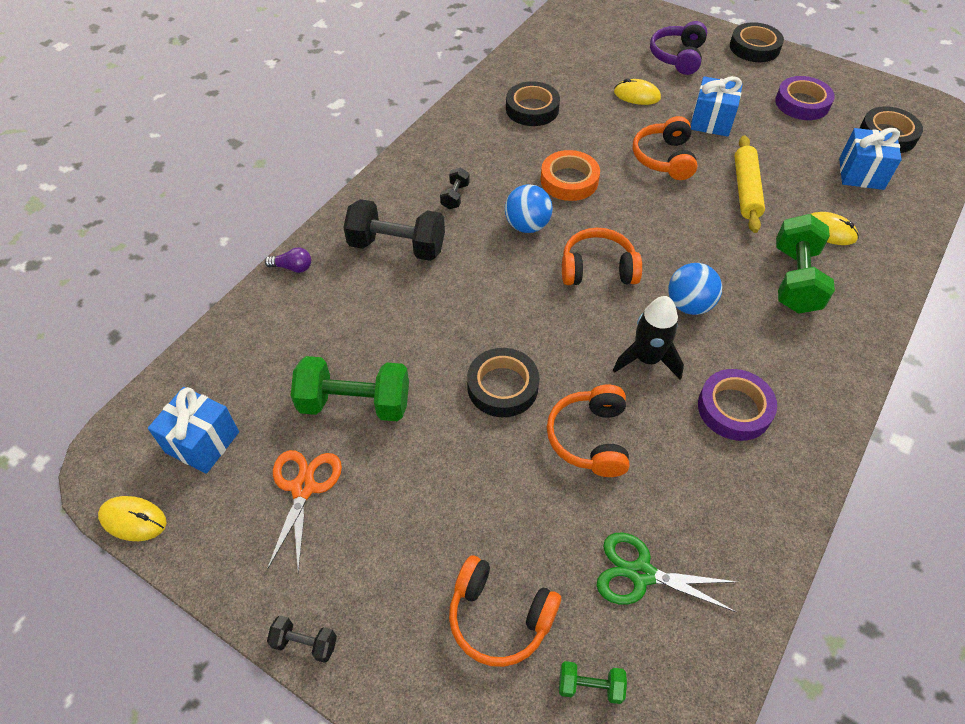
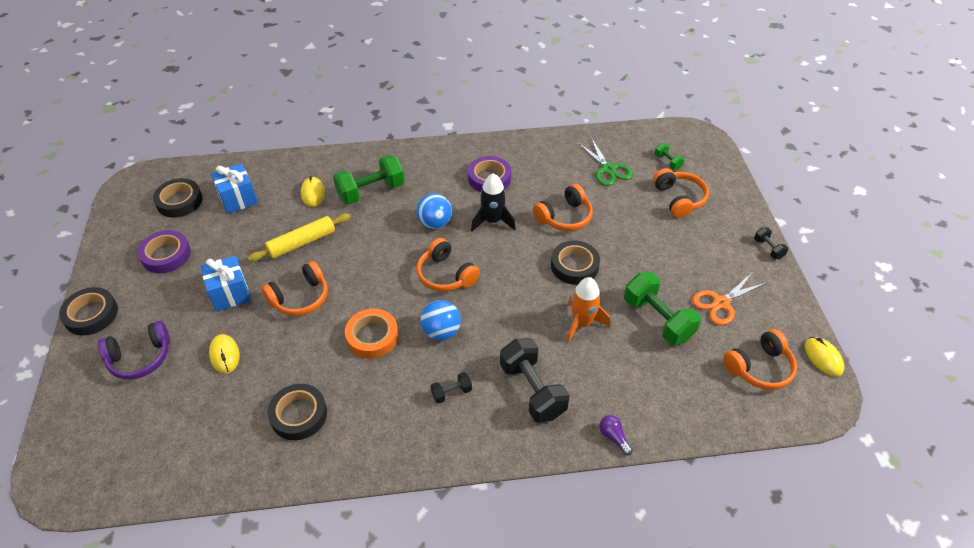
camera: 130 degrees left, 5 degrees down
(202, 442) = (759, 368): blue gift -> orange headphones
(423, 334) = (582, 323): none -> orange rocket

